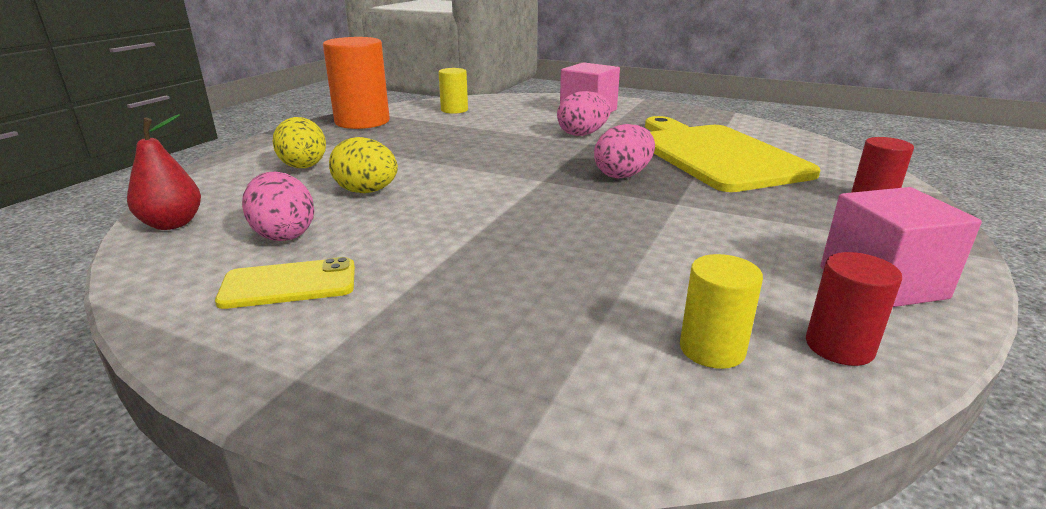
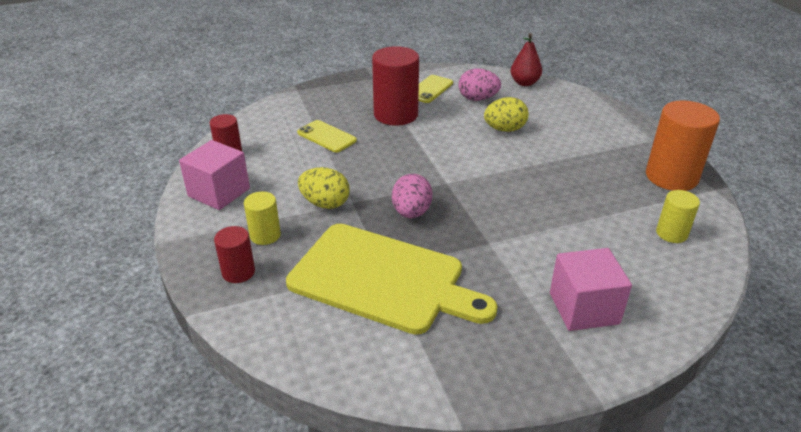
camera: 135 degrees right, 10 degrees up
(304, 167) = (572, 126): yellow egg -> yellow egg (325, 203)
(437, 270) = (396, 115): none -> red cylinder
(582, 134) = (513, 254): pink egg -> none
(607, 288) = (326, 137): none -> yellow phone
(712, 349) = (270, 133): yellow cylinder -> yellow cylinder (265, 235)

